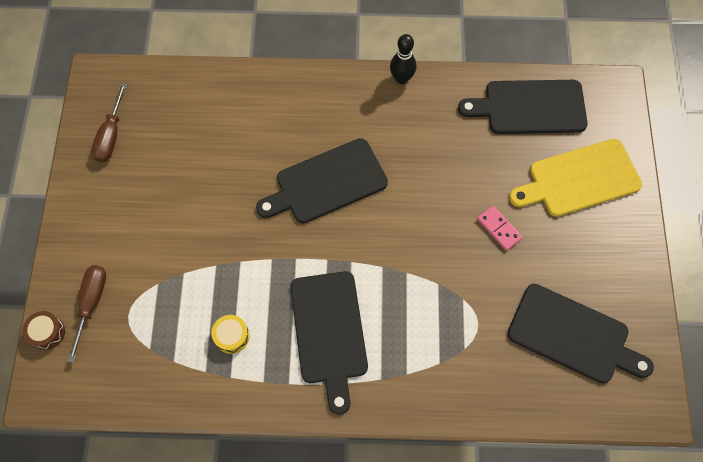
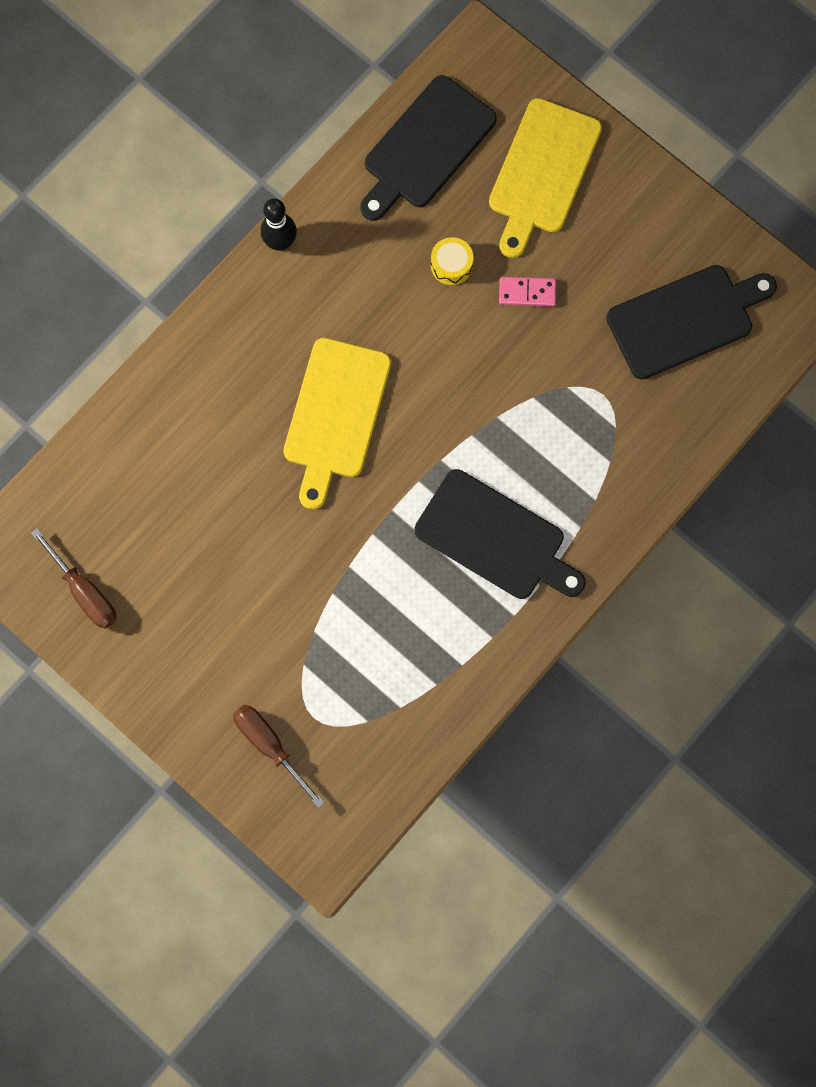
camera: 50 degrees left, 10 degrees up
(47, 332) = (265, 810): brown drum -> none
(232, 336) = (421, 633): yellow drum -> yellow drum (451, 265)
(327, 183) = (335, 414): black cutting board -> yellow cutting board

